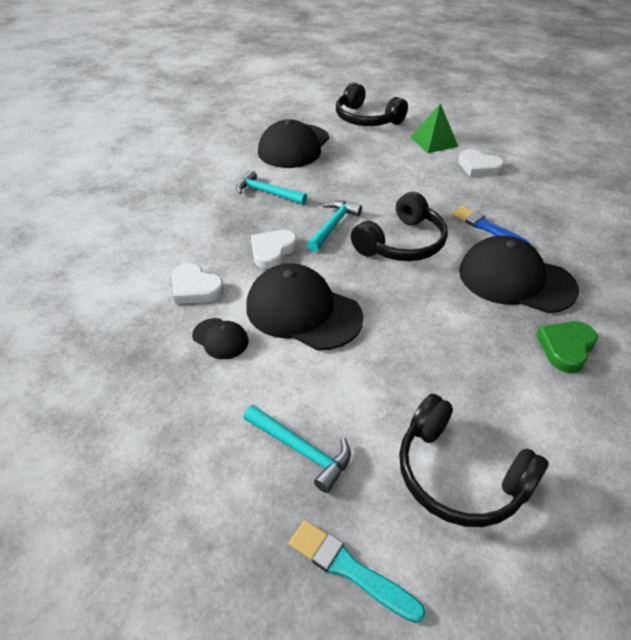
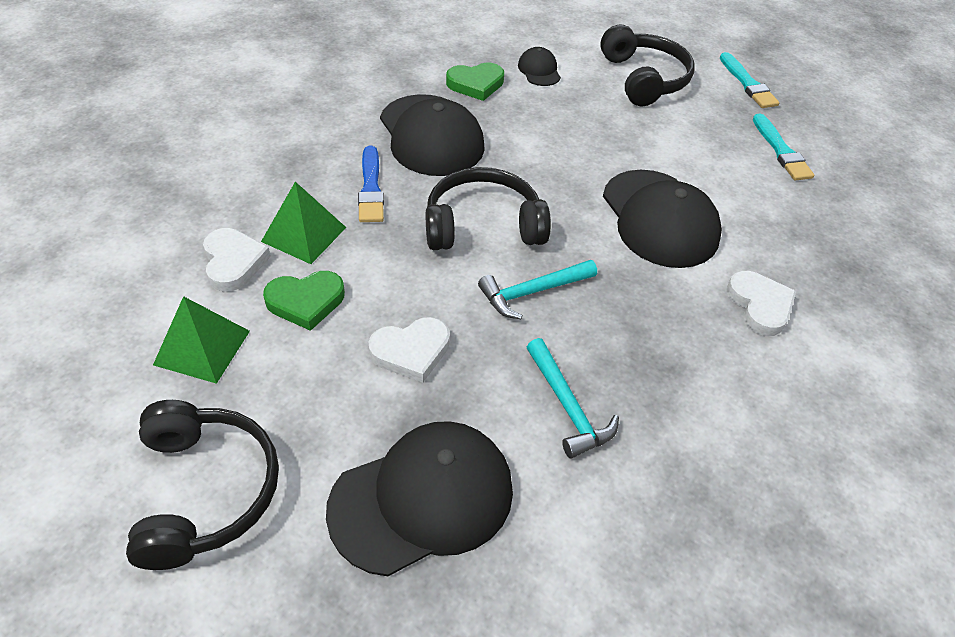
camera: 145 degrees left, 5 degrees up
(220, 339) = (758, 238): black cap -> black cap (539, 70)
(248, 460) = (781, 150): none -> turquoise brush
(272, 251) = (638, 301): white heart -> white heart (411, 351)
(301, 450) = (738, 137): turquoise hammer -> none
(425, 170) = (306, 302): none -> green heart
(474, 191) = (304, 234): none -> green pyramid

